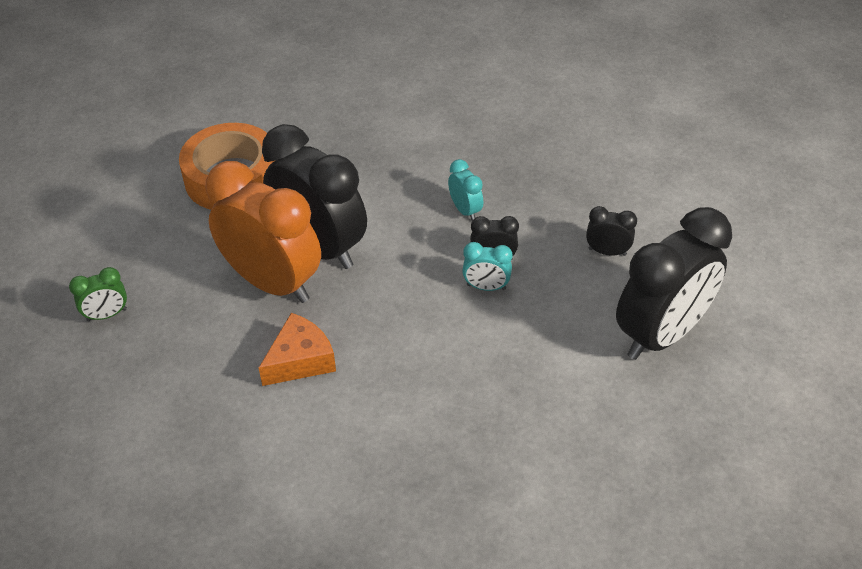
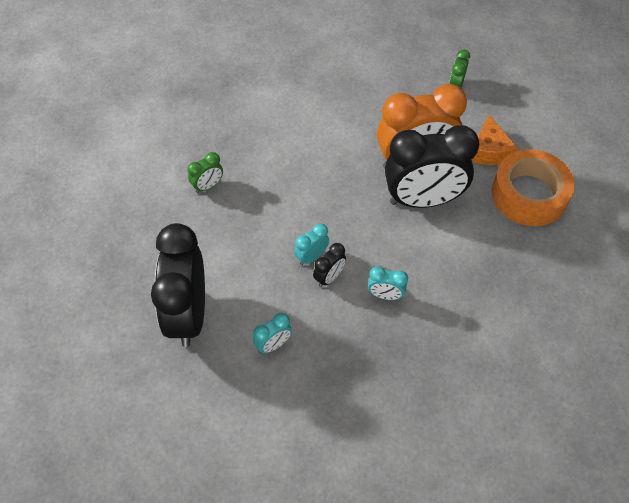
camera: 130 degrees right, 10 degrees up
(300, 360) = (345, 142): orange cheese -> orange cheese (489, 151)
(502, 444) = (208, 186): none -> green clock
(607, 252) = (273, 344): black clock -> turquoise clock

